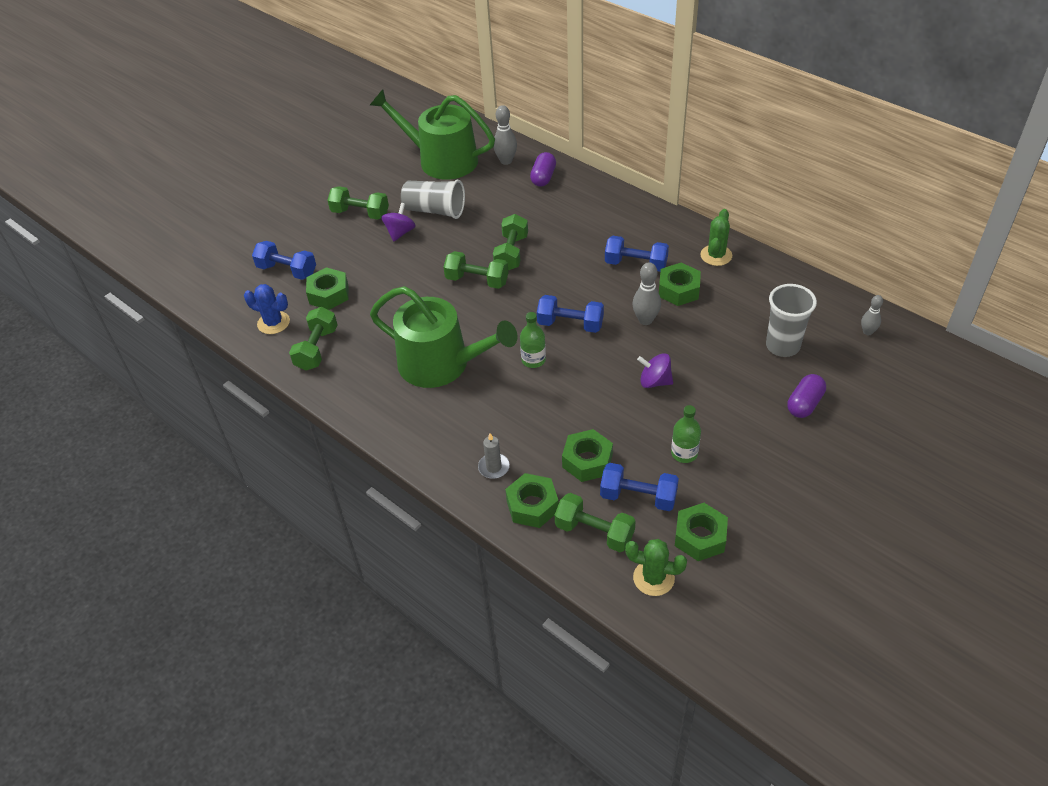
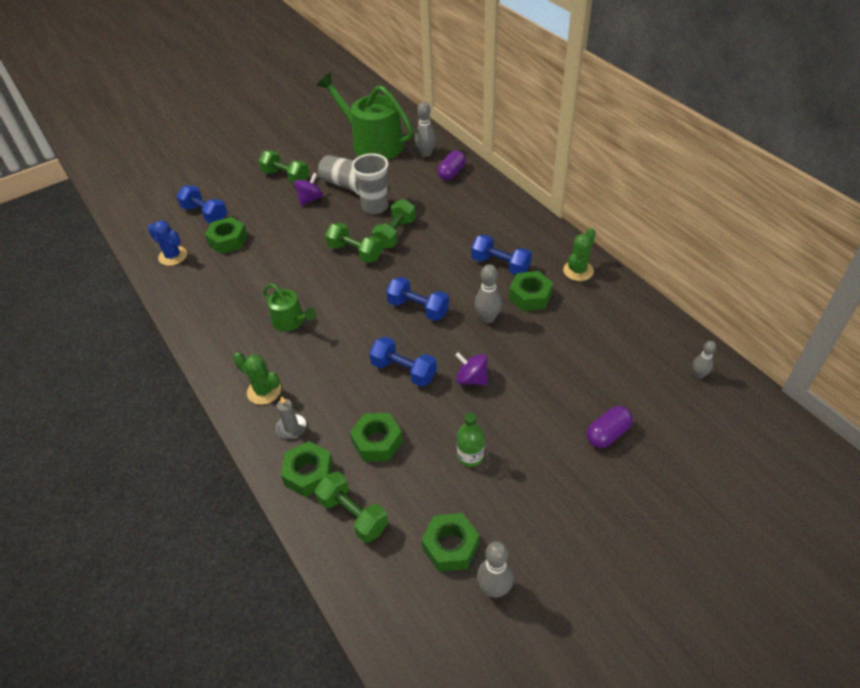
camera: 15 degrees right, 0 degrees up
(317, 349) = (195, 286): green dumbbell -> none
(442, 364) = (291, 321): green watering can -> green watering can, size x0.51
(533, 360) = (371, 334): green bottle -> none
(638, 497) = (409, 489): blue dumbbell -> blue dumbbell (404, 371)
(653, 578) = (388, 577): green cactus -> green cactus (264, 391)
(755, 563) = (494, 589): none -> grey bowling pin
(782, 346) = (608, 371): grey cup -> grey cup (375, 207)

